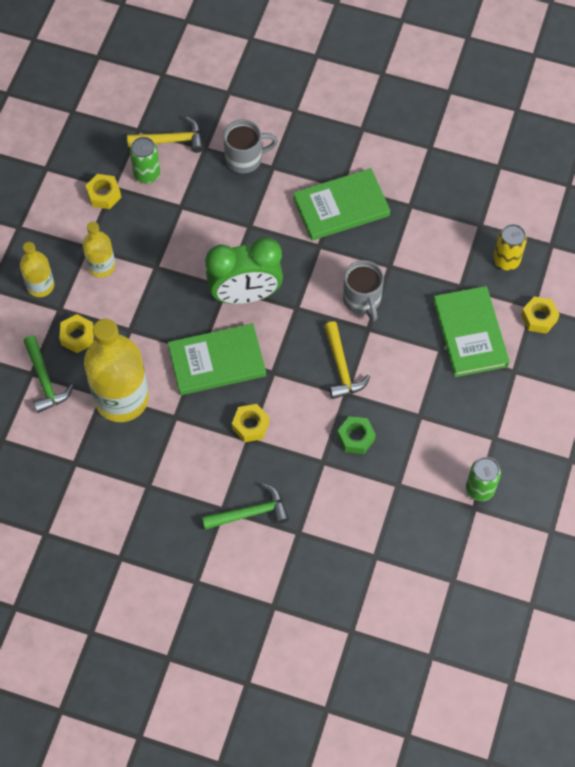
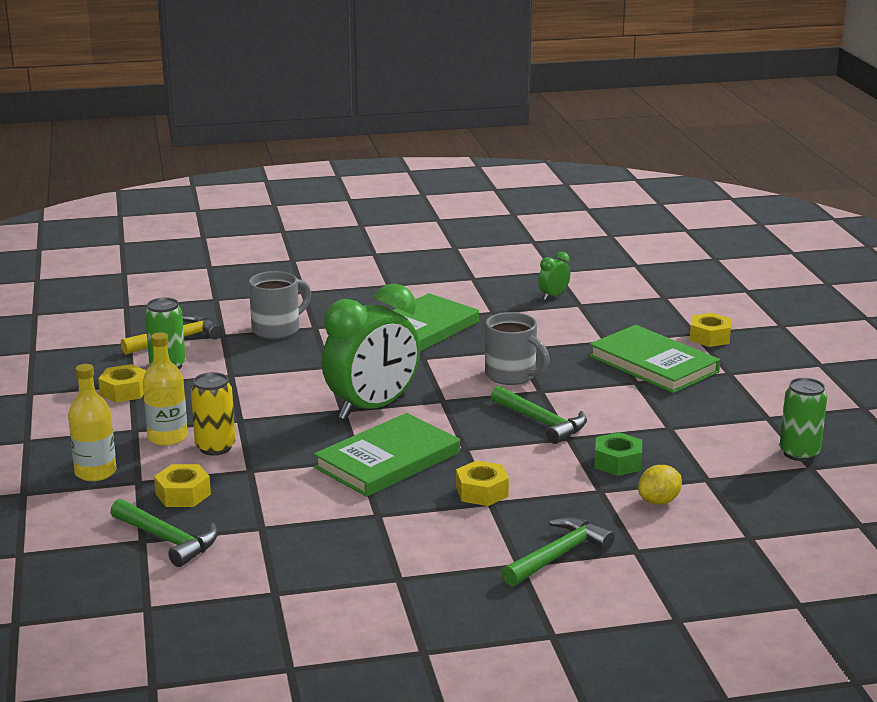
camera: 30 degrees left, 40 degrees down
(121, 398) = (291, 522): yellow bottle -> none
(341, 367) = (541, 422): yellow hammer -> green hammer
(349, 492) = (659, 501): none -> yellow lemon
(470, 204) = (553, 296): none -> green clock
(506, 260) = (632, 316): yellow can -> yellow can (215, 447)

